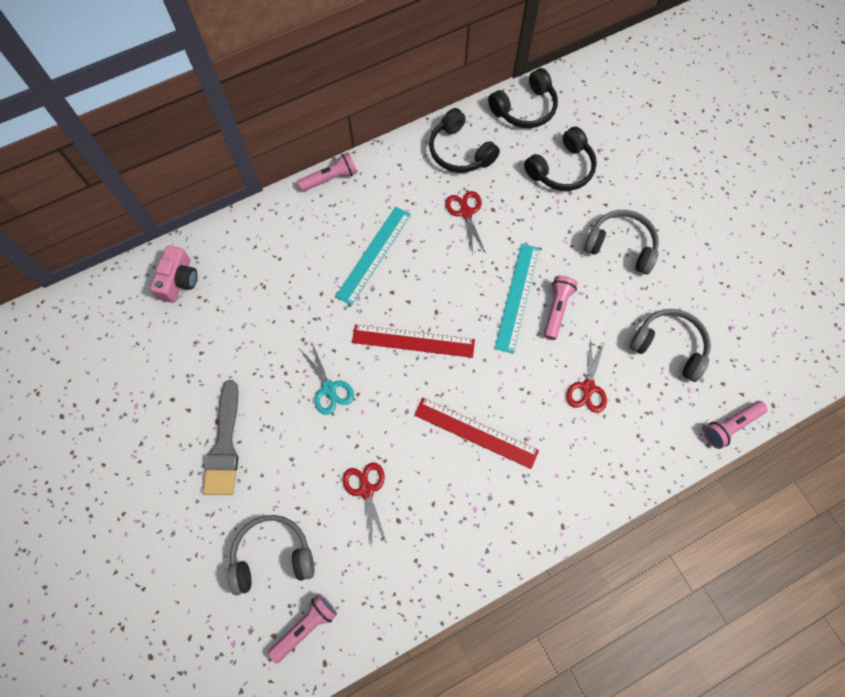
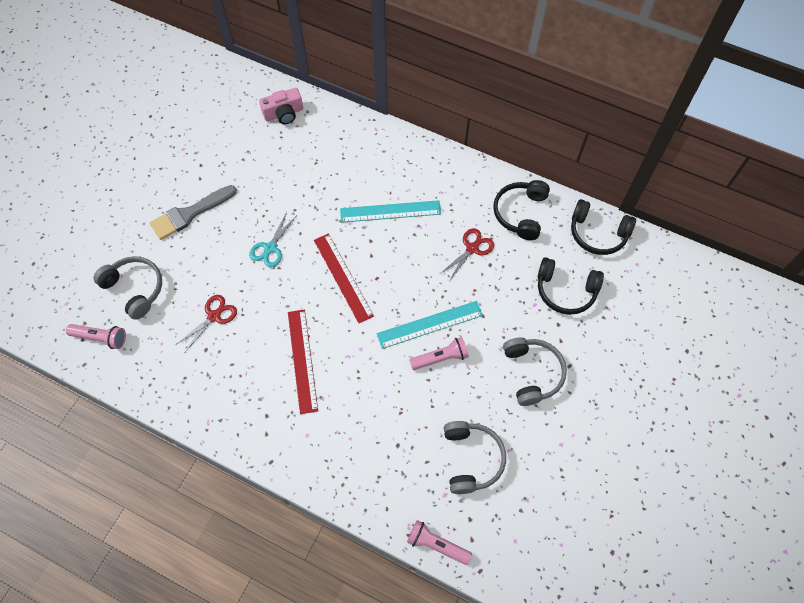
camera: 55 degrees right, 5 degrees down
(330, 178) = (428, 147): pink flashlight -> none
(588, 387) = (392, 417): red scissors -> none

